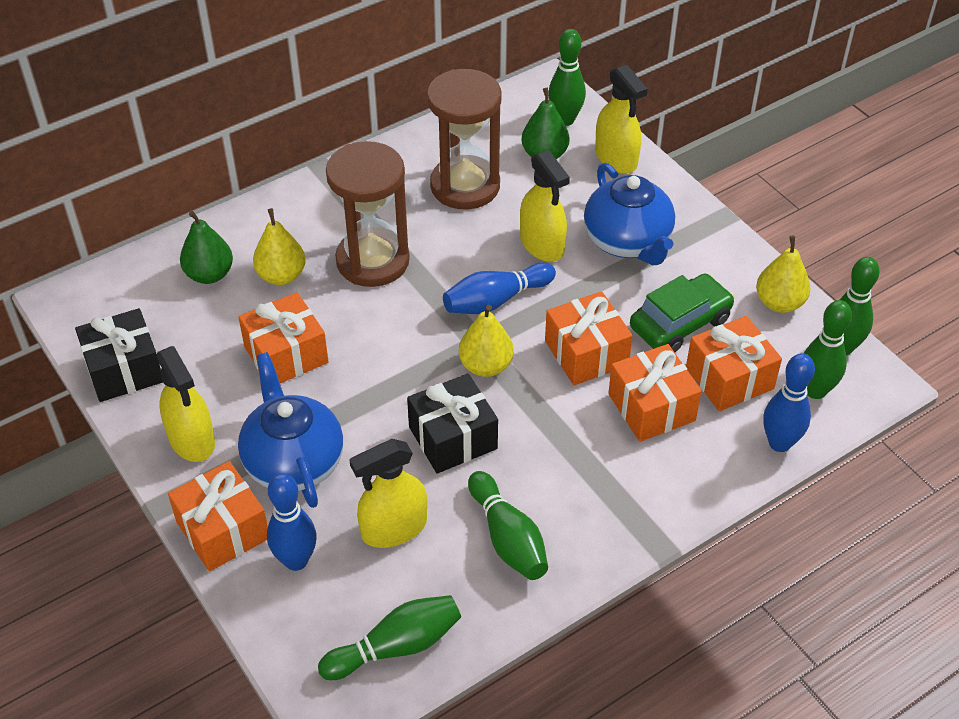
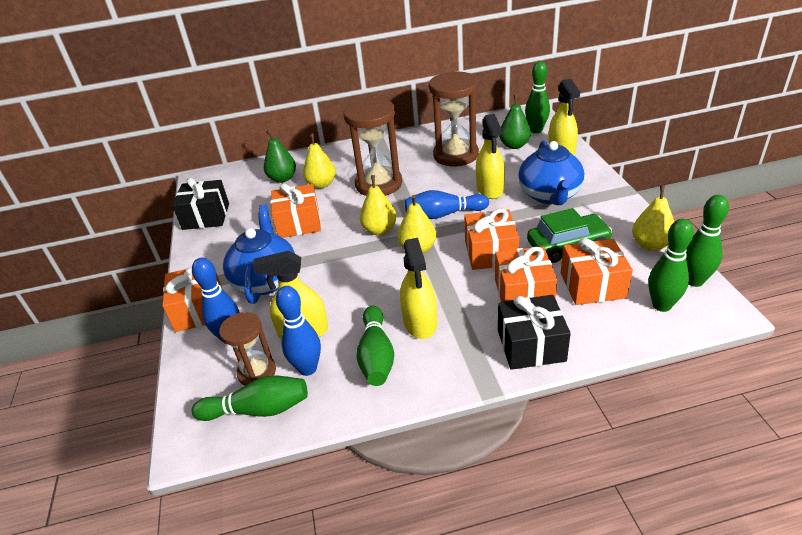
camera: 25 degrees right, 10 degrees down
(191, 439) = (216, 257): yellow spray bottle -> yellow spray bottle (420, 322)
(364, 599) = (257, 372): none -> brown hourglass
(416, 344) = (380, 230): none -> yellow pear
(453, 438) = (373, 286): black gift -> black gift (531, 345)
(779, 443) = (618, 336): blue bowling pin -> blue bowling pin (308, 368)

